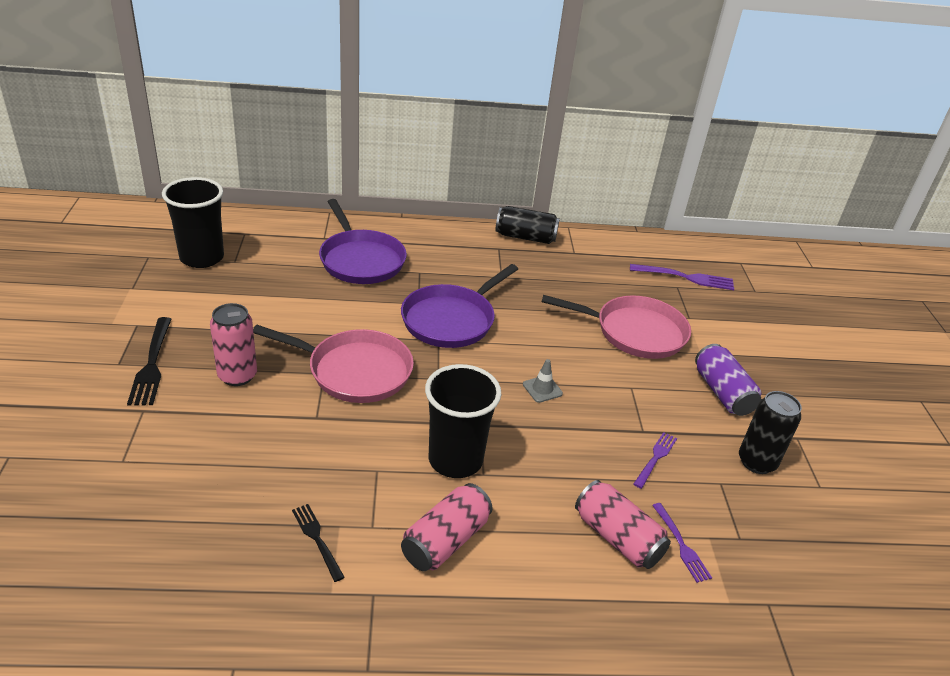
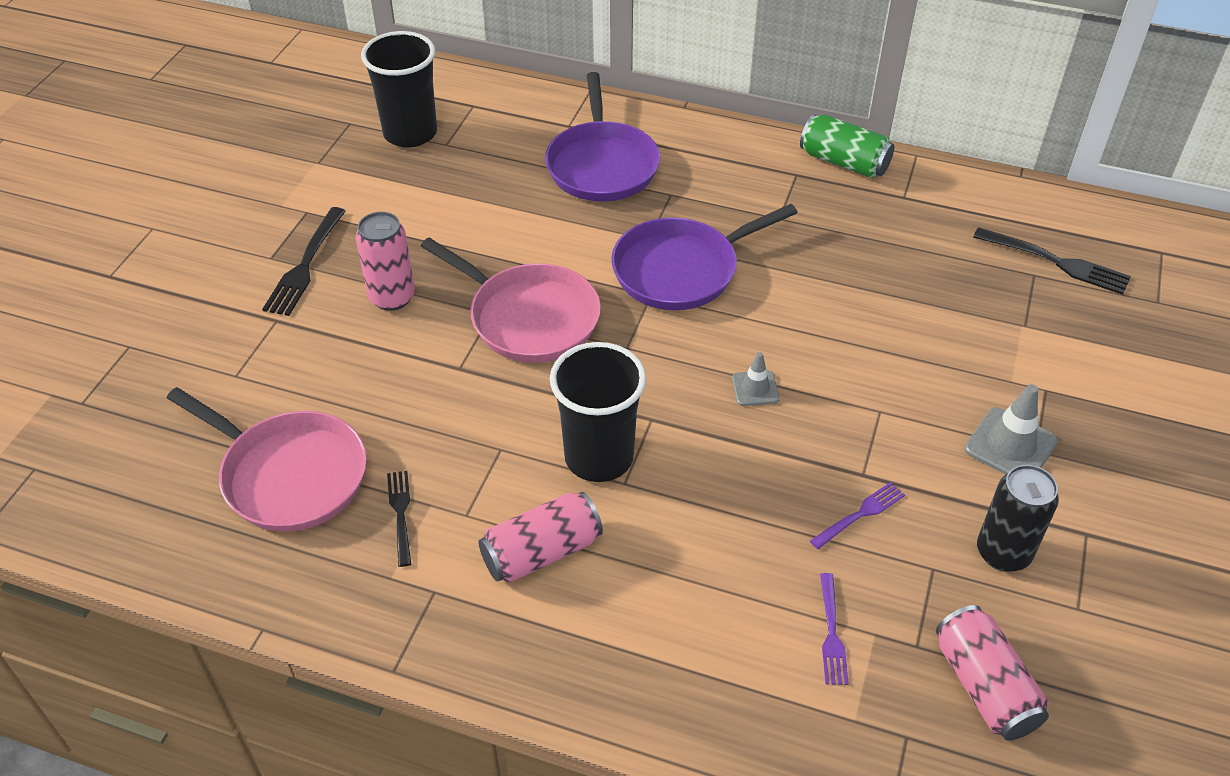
camera: 25 degrees right, 10 degrees up
(525, 237) = (844, 162): black can -> green can
(617, 538) = (752, 603): pink can -> pink can (984, 686)
(635, 332) = (930, 333): pink pan -> pink pan (289, 475)
(685, 277) = (1056, 262): purple fork -> black fork
(722, 392) = (1010, 445): purple can -> grey traffic cone

